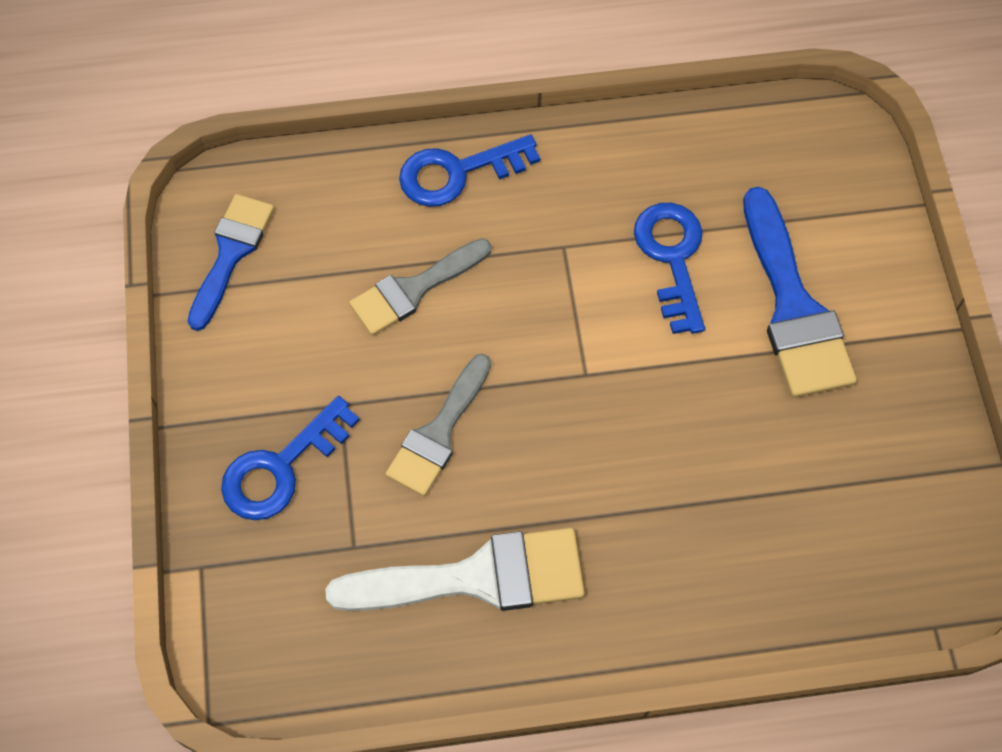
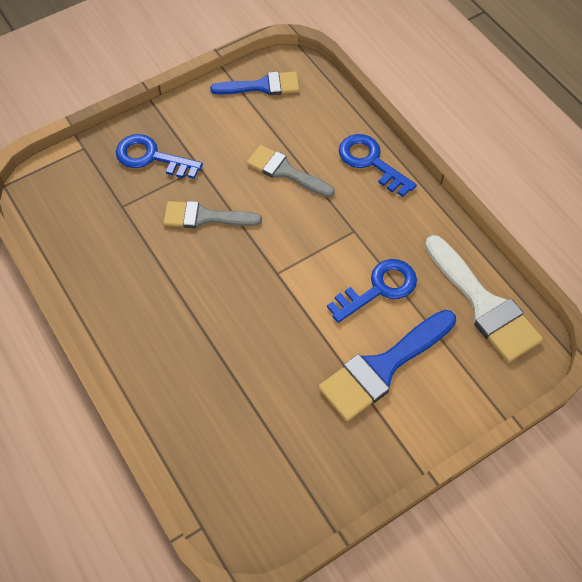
camera: 65 degrees right, 5 degrees down
(476, 577) = (128, 267): white brush -> white brush (484, 304)

